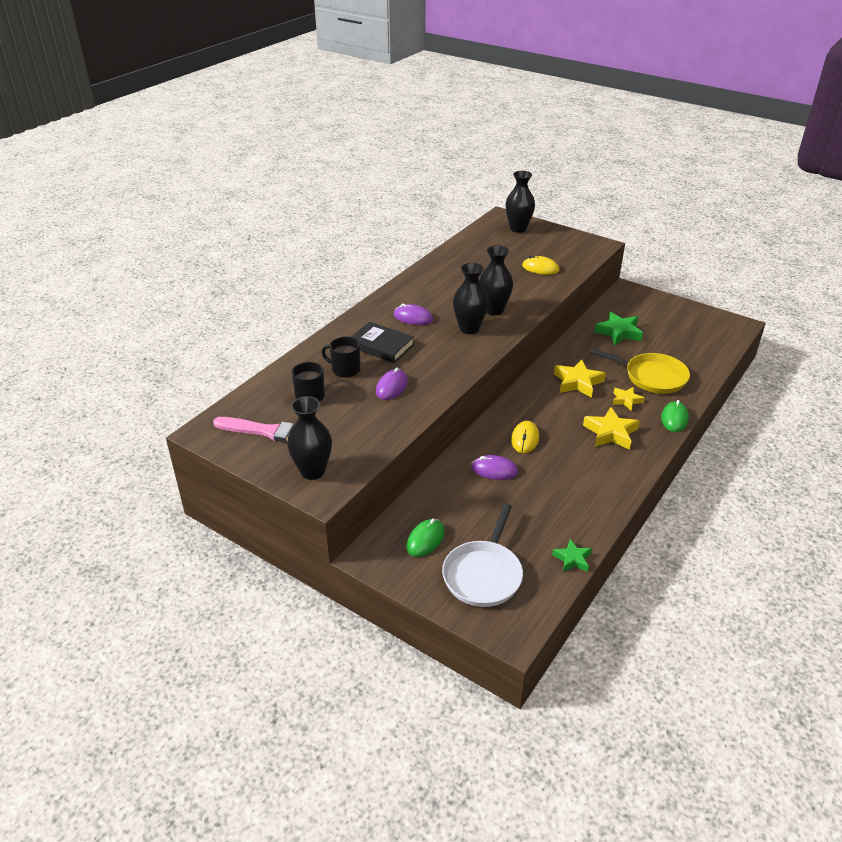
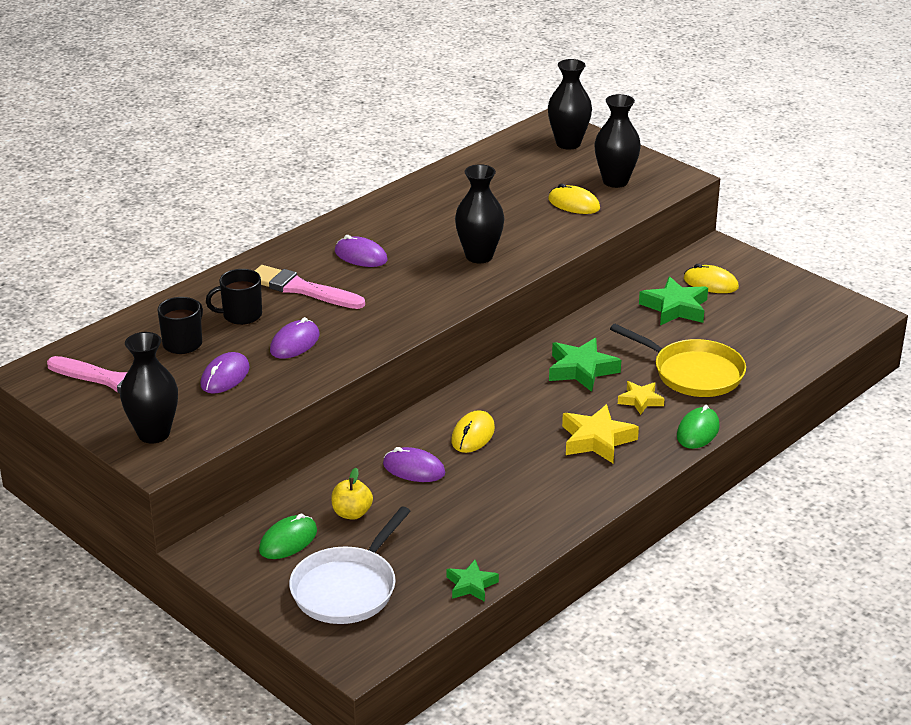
camera: 10 degrees right, 5 degrees down
(345, 370) = (241, 315): black mug -> black mug turned 45 degrees counterclockwise
(350, 418) = (225, 376): none -> purple mouse
(381, 346) = (302, 289): black book -> pink brush
(463, 511) = (352, 513): none -> yellow apple
(469, 328) = (433, 278): black vase -> black vase (615, 181)
(577, 382) = (581, 370): yellow star -> green star
(633, 313) = (710, 283): none -> yellow mouse

